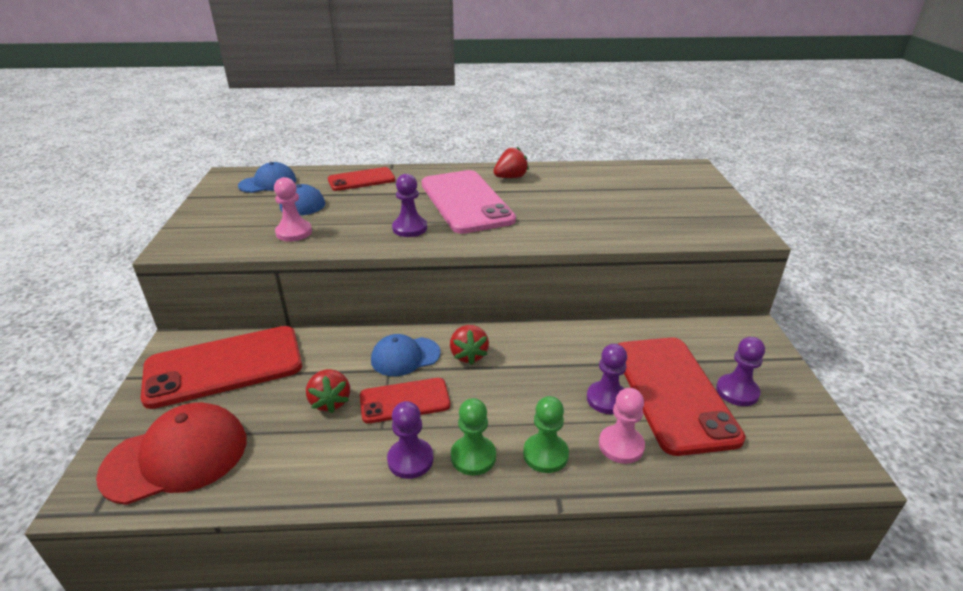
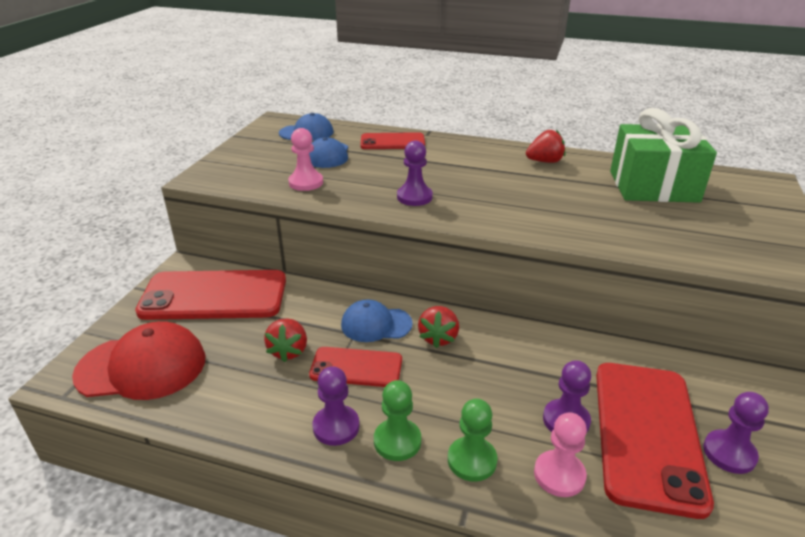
camera: 20 degrees right, 0 degrees up
(466, 202) = (484, 179): pink phone -> none
(609, 185) = (653, 186): none -> green gift

